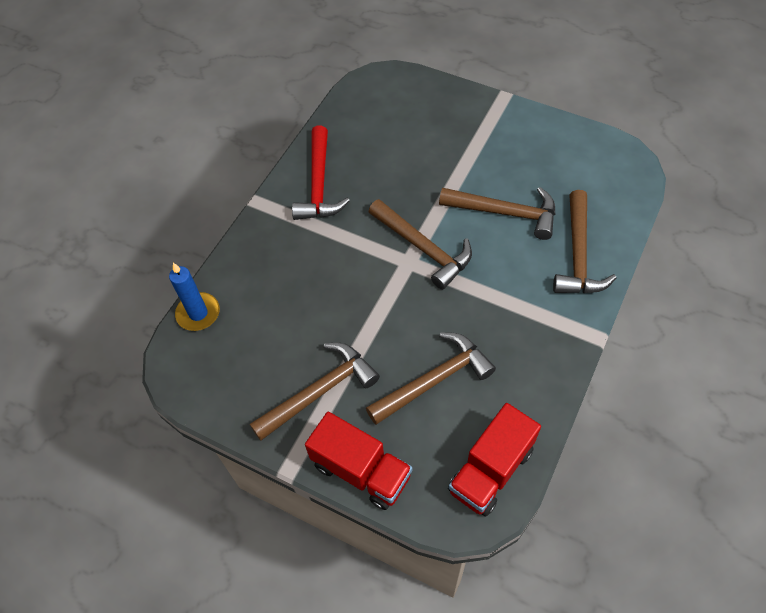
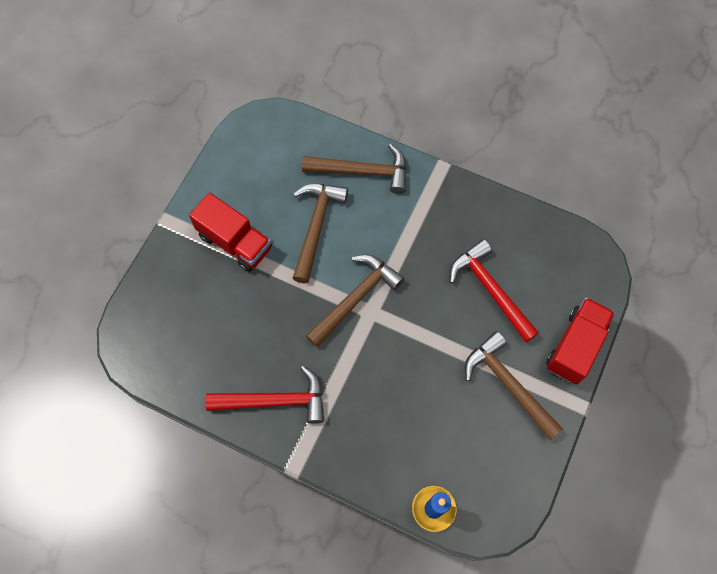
camera: 95 degrees left, 10 degrees up
(434, 380) = (490, 290): brown hammer -> red hammer
(491, 470) = (564, 249): red truck -> red truck (235, 242)

